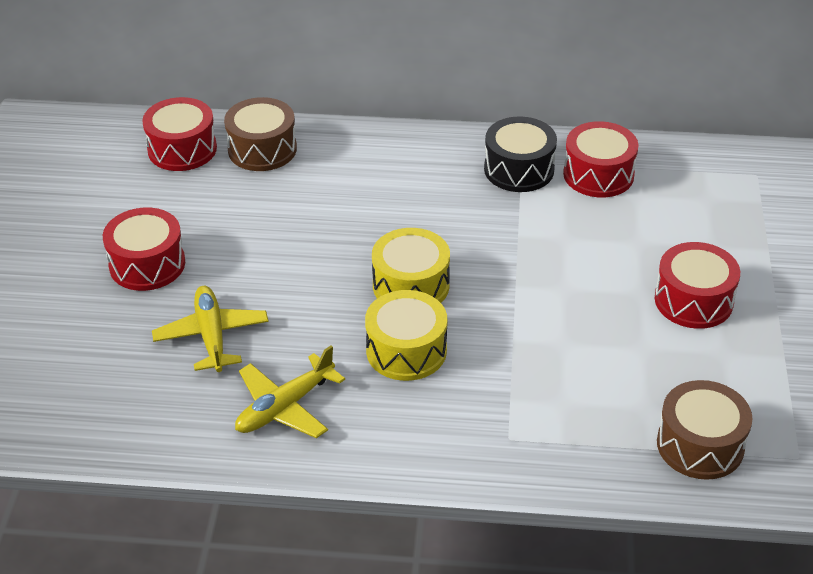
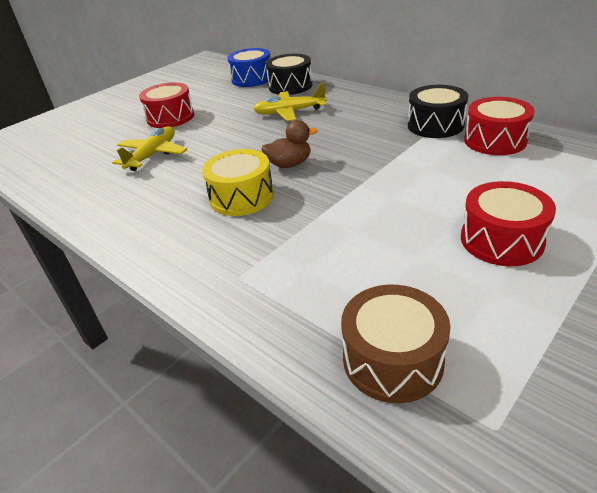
camera: 40 degrees right, 5 degrees down
(182, 149) = (252, 79): red drum -> blue drum
(262, 149) = (290, 86): brown drum -> black drum
(285, 407) = (136, 201): yellow plane -> yellow plane (289, 112)
(411, 285) = (289, 164): yellow drum -> brown duck

